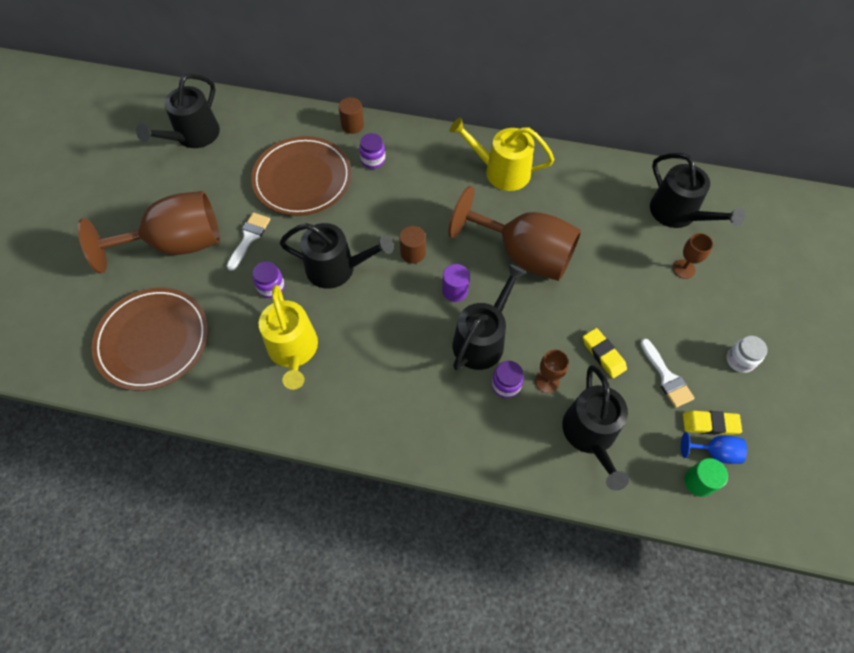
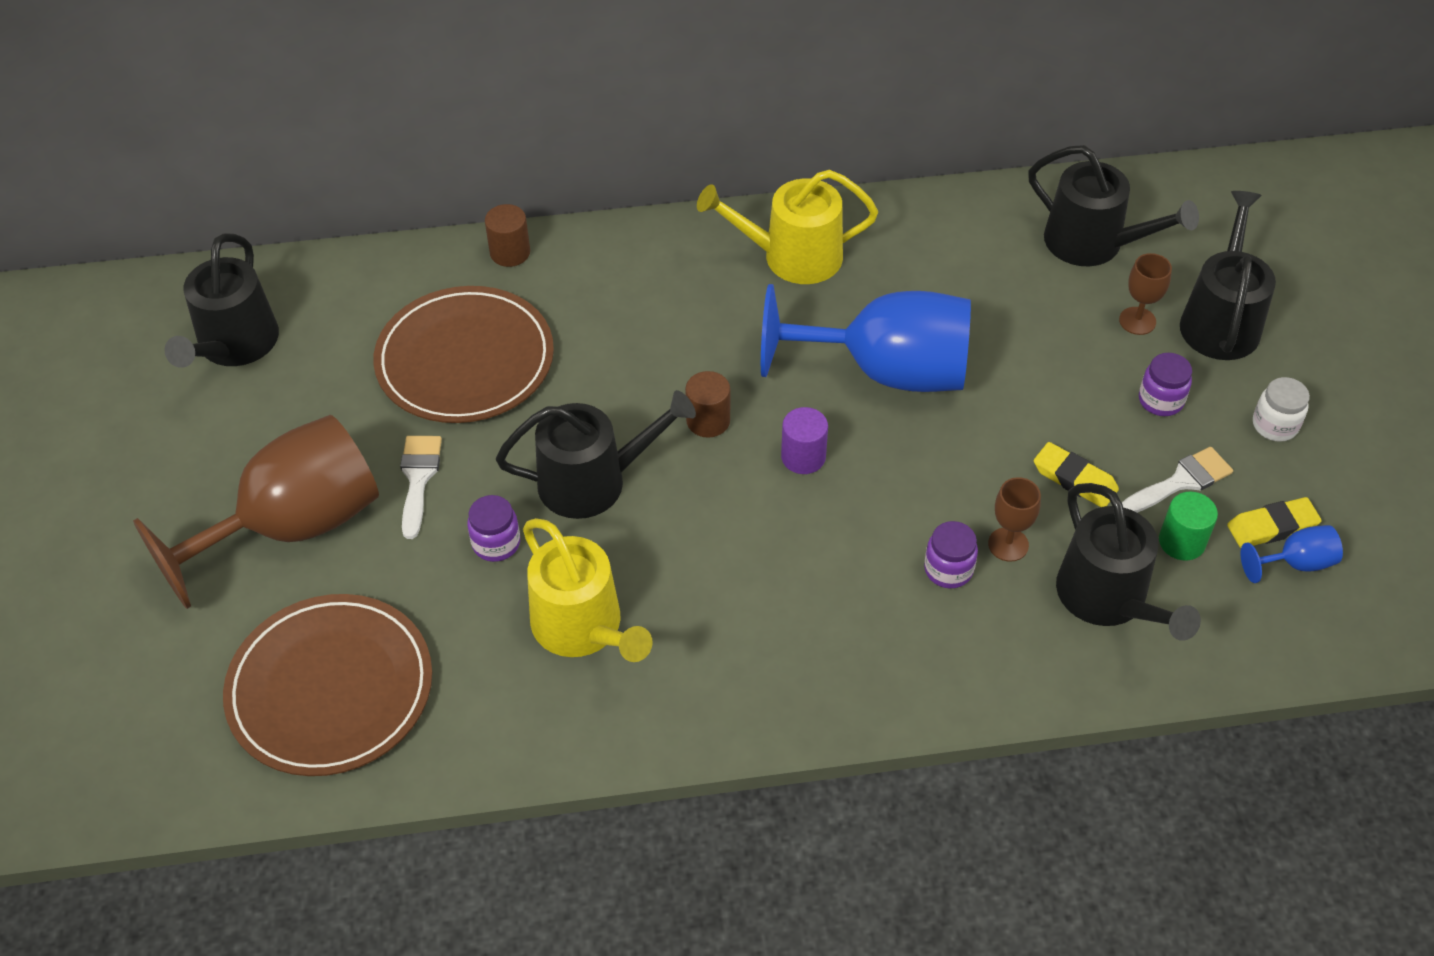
camera: 20 degrees left, 10 degrees down
(373, 160) = (572, 297): purple jar -> purple jar (1160, 400)
(482, 340) = (880, 516): black watering can -> black watering can (1220, 320)
(523, 254) = (885, 371): brown goblet -> blue goblet
(666, 377) = (1181, 481): white brush -> white brush turned 75 degrees counterclockwise
(698, 482) = (1291, 611): green cylinder -> green cylinder (1181, 542)

